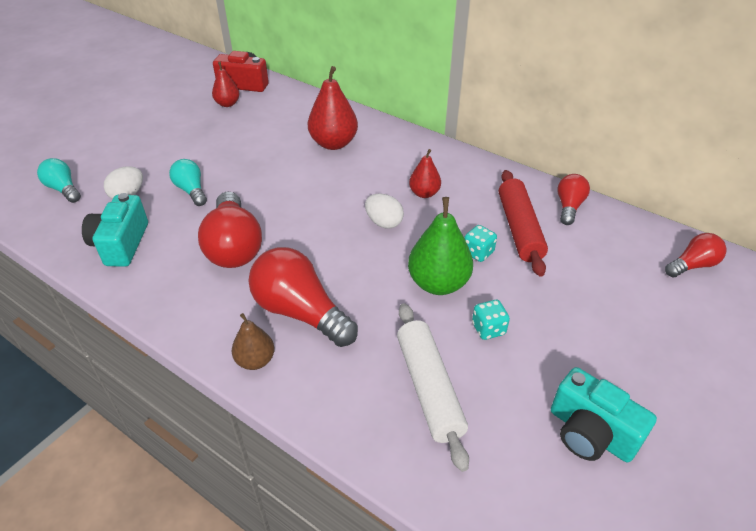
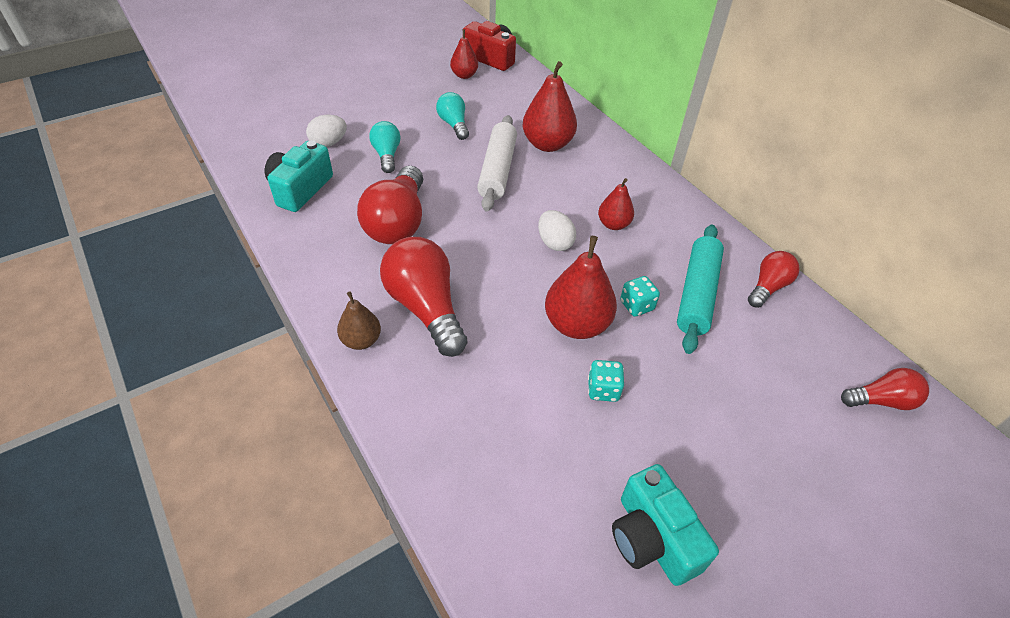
camera: 20 degrees right, 5 degrees up
(63, 189) = (277, 122): turquoise light bulb -> turquoise light bulb (454, 124)
(429, 388) = (509, 428): white rolling pin -> white rolling pin (497, 170)
(438, 283) = (577, 324): green pear -> red pear
(519, 229) = (697, 294): red rolling pin -> turquoise rolling pin

